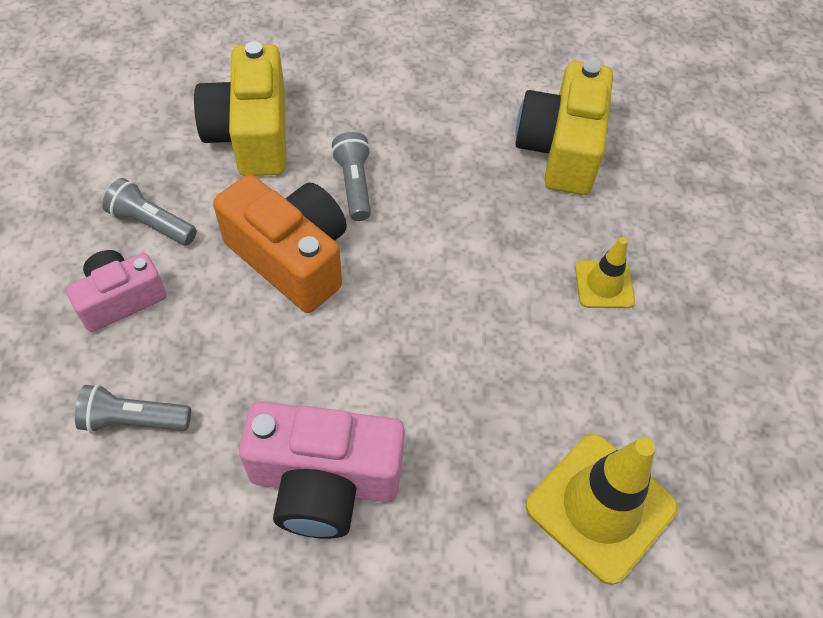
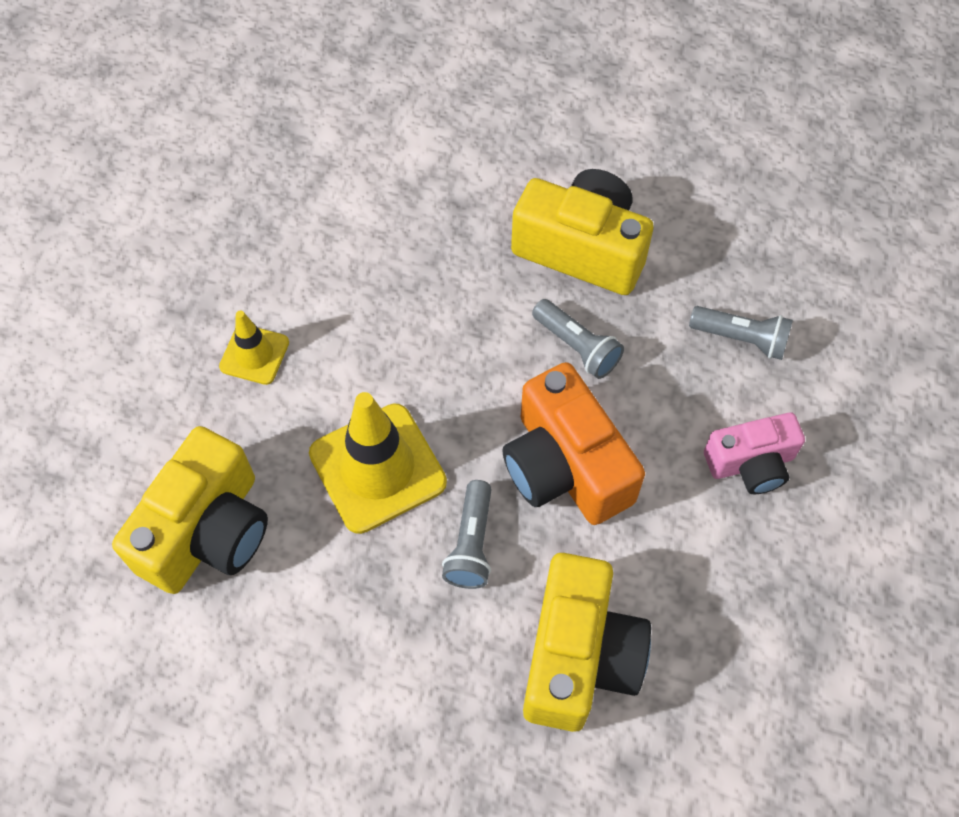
camera: 160 degrees left, 5 degrees up
(152, 224) = (714, 550): grey flashlight -> grey flashlight (577, 346)
(324, 481) = (582, 249): pink camera -> yellow camera
(600, 507) = (364, 177): yellow traffic cone -> yellow traffic cone (377, 468)

